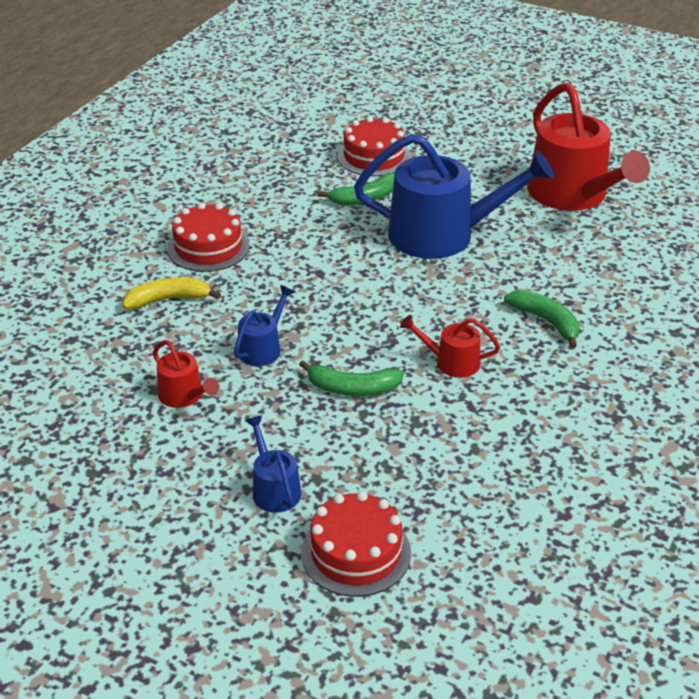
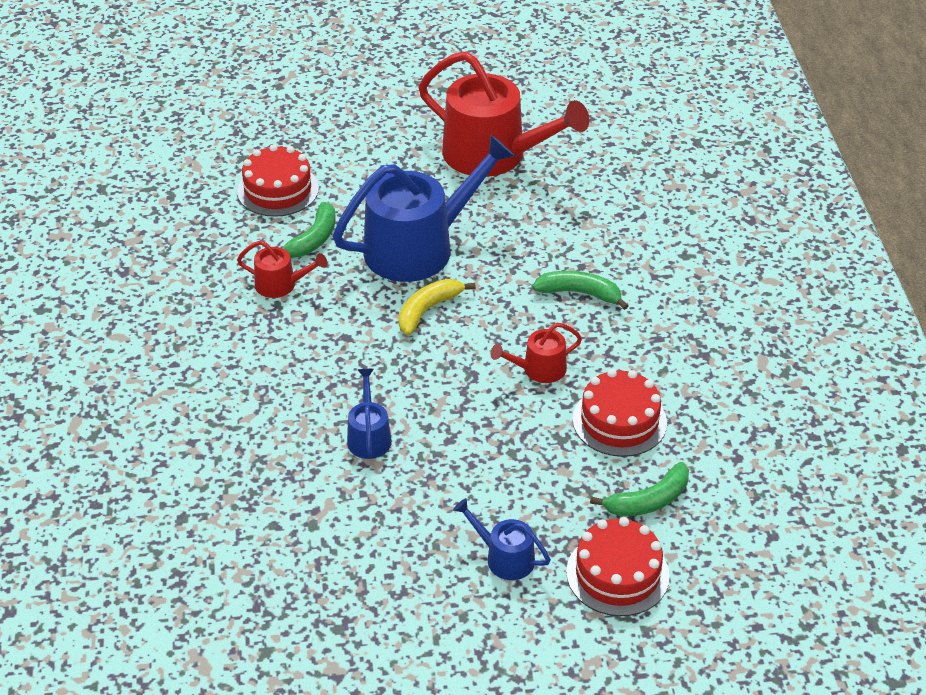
camera: 35 degrees left, 5 degrees up
(168, 300) = (233, 432): yellow banana -> yellow banana (428, 310)
(184, 396) = (345, 517): red watering can -> red watering can (280, 285)
(208, 247) = (215, 360): red cake -> red cake (619, 421)
(352, 388) = (481, 435): green banana -> green banana (648, 501)

